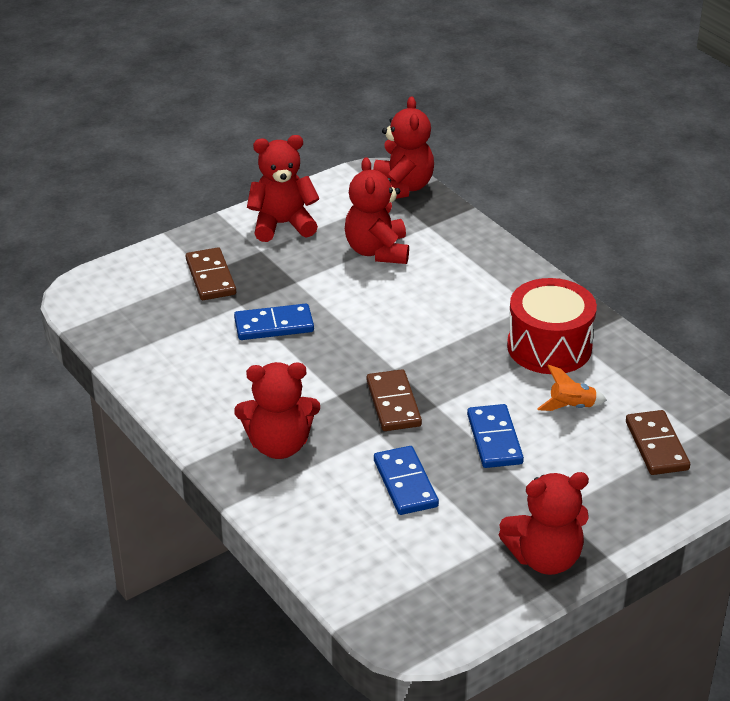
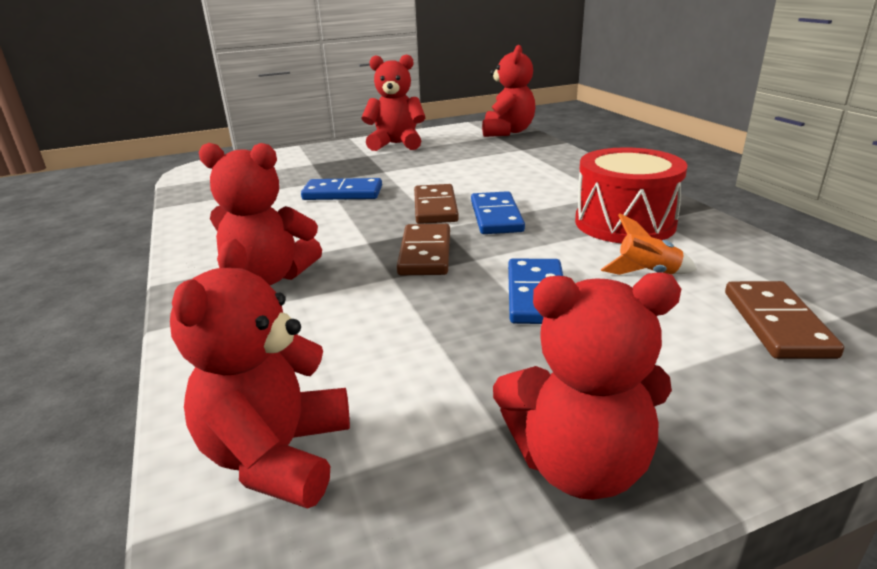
camera: 15 degrees right, 10 degrees down
(210, 277) = (313, 165): brown domino -> brown domino (435, 207)
(377, 251) = (468, 159): red teddy bear -> red teddy bear (277, 456)
(405, 483) = (395, 329): blue domino -> blue domino (496, 216)

